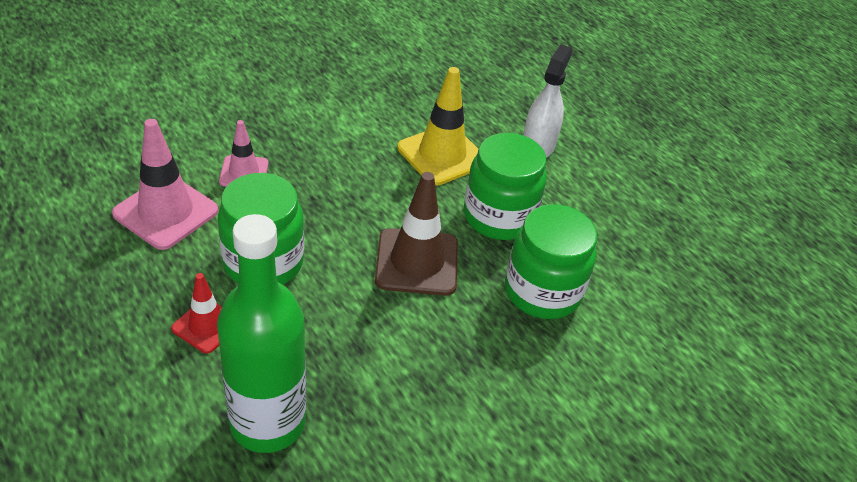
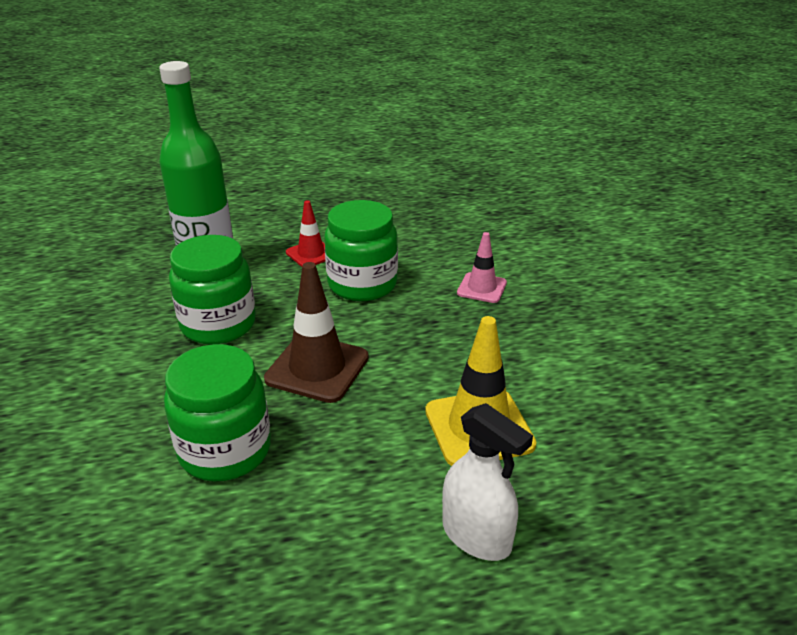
camera: 115 degrees right, 10 degrees down
(166, 212) = (441, 248): pink traffic cone -> none
(499, 217) = (353, 449): green jar -> green jar (218, 324)

